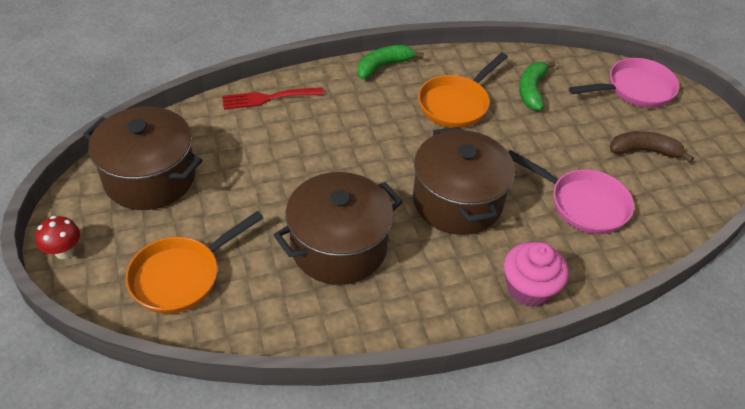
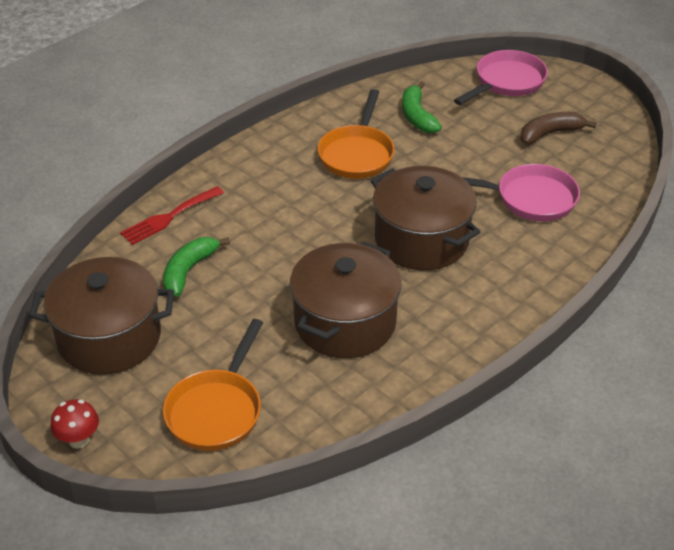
camera: 25 degrees left, 5 degrees down
(383, 66) = (261, 144): green banana -> green banana (189, 271)
(529, 288) = (534, 286): pink cupcake -> none

